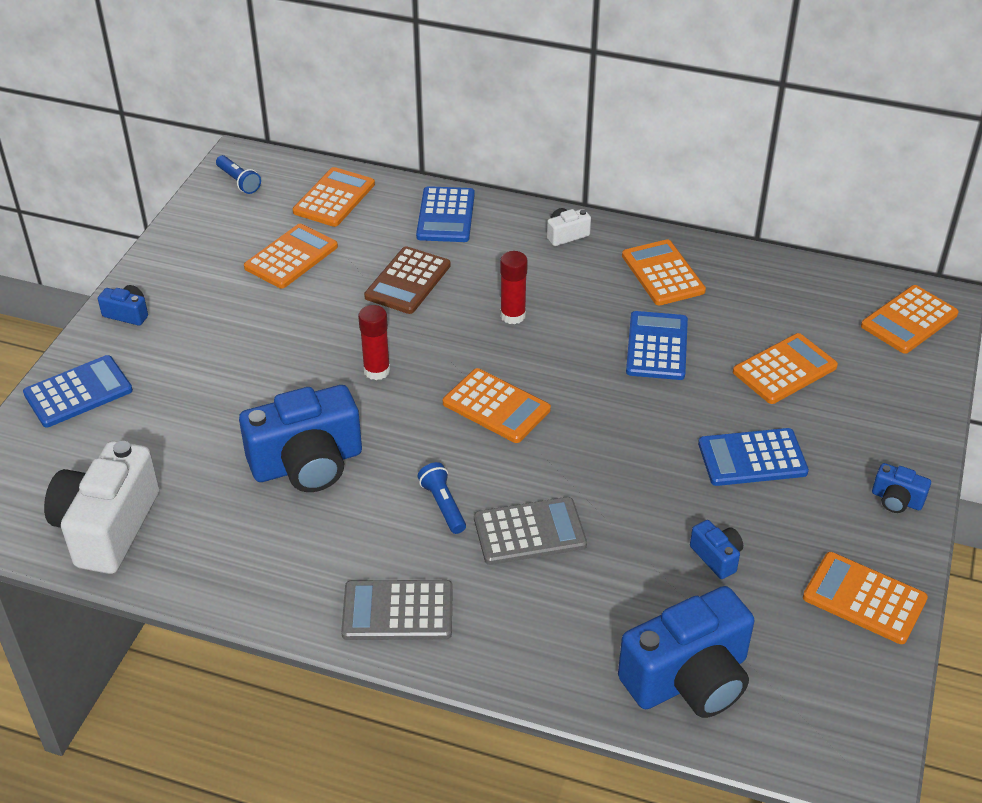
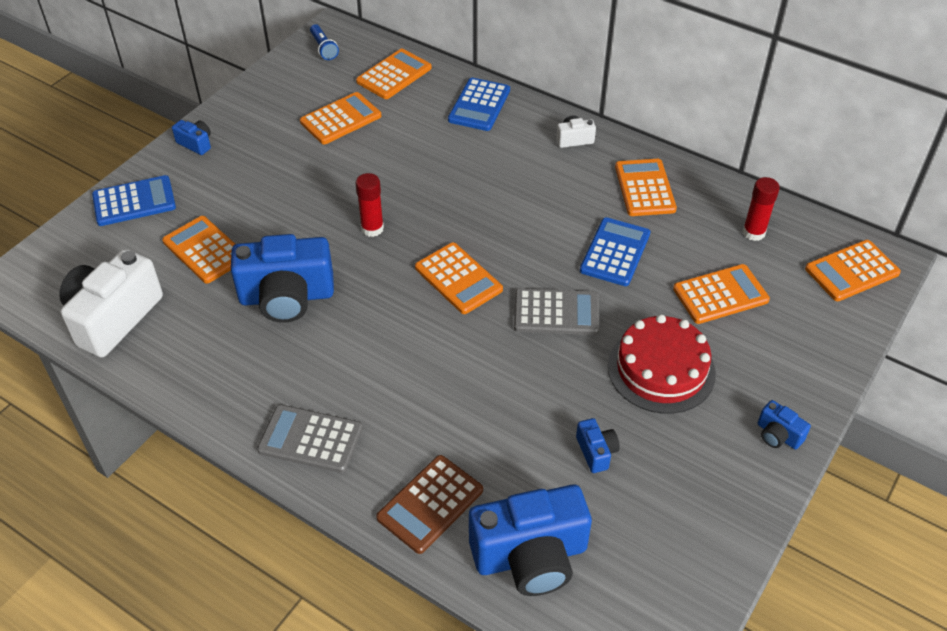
camera: 15 degrees right, 5 degrees up
(408, 281) = (427, 156): brown calculator -> brown calculator (430, 504)
(443, 505) = (382, 355): blue flashlight -> none
(513, 315) = (502, 202): red glue stick -> red glue stick (753, 232)
(529, 532) = (444, 394): grey calculator -> grey calculator (556, 312)
(752, 458) = (661, 369): blue calculator -> red cake
(864, 598) = (714, 520): orange calculator -> orange calculator (205, 250)

